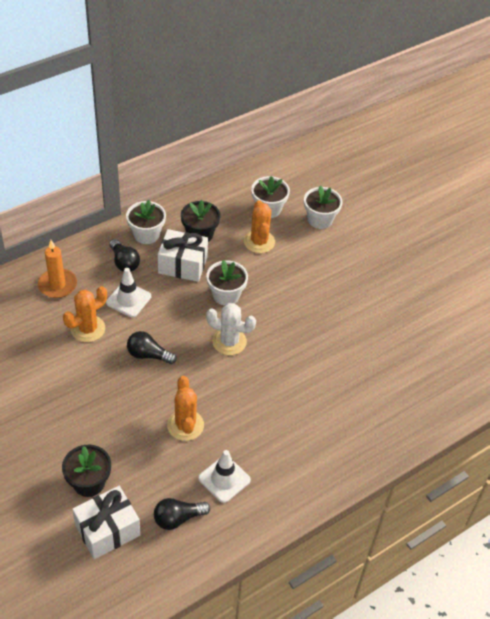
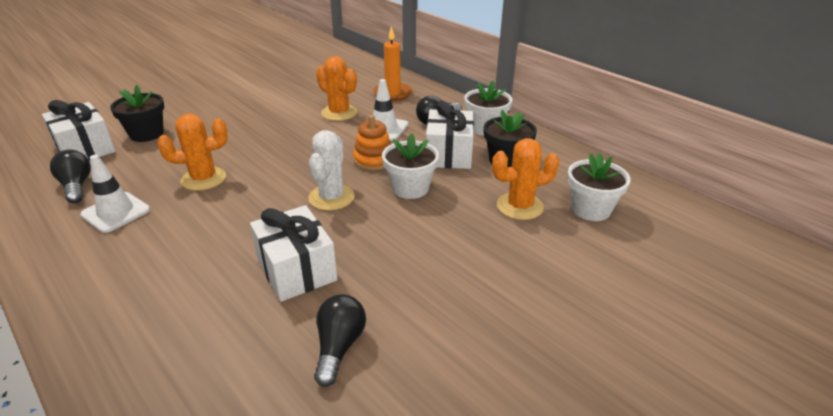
camera: 85 degrees right, 15 degrees down
(148, 355) = (306, 147): black light bulb -> black light bulb (339, 347)
(180, 312) = (373, 160): none -> orange stacking toy
(307, 363) = (297, 270): none -> white gift
(320, 219) = (606, 263): white flower pot -> none

